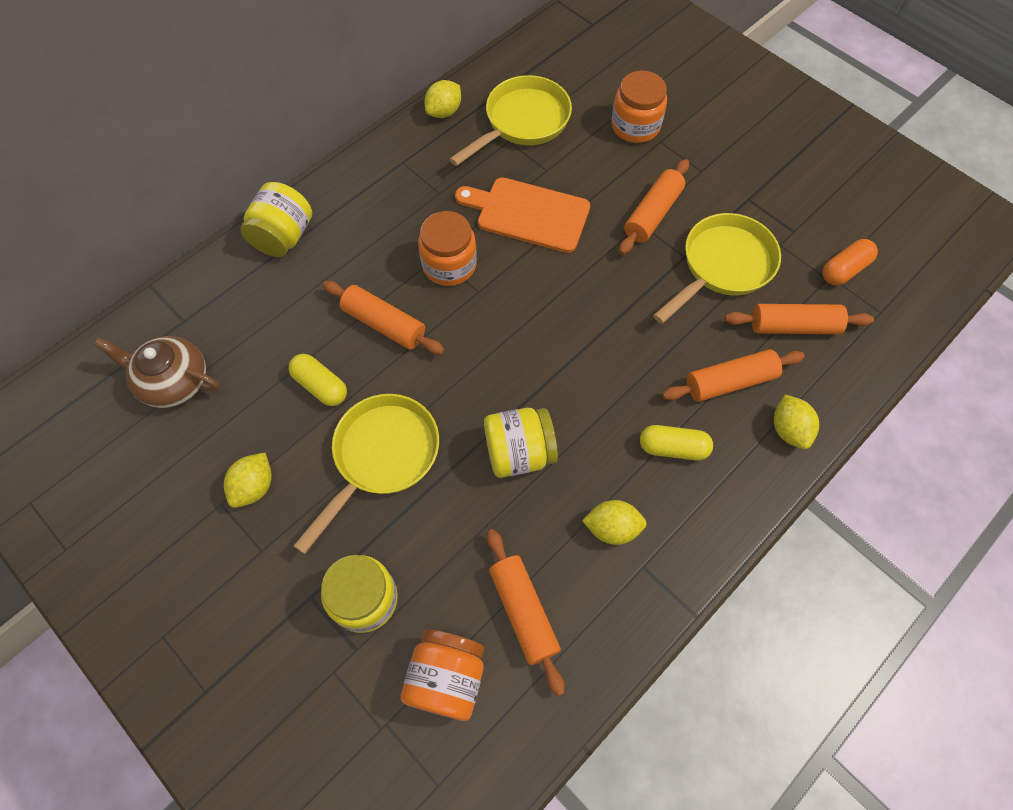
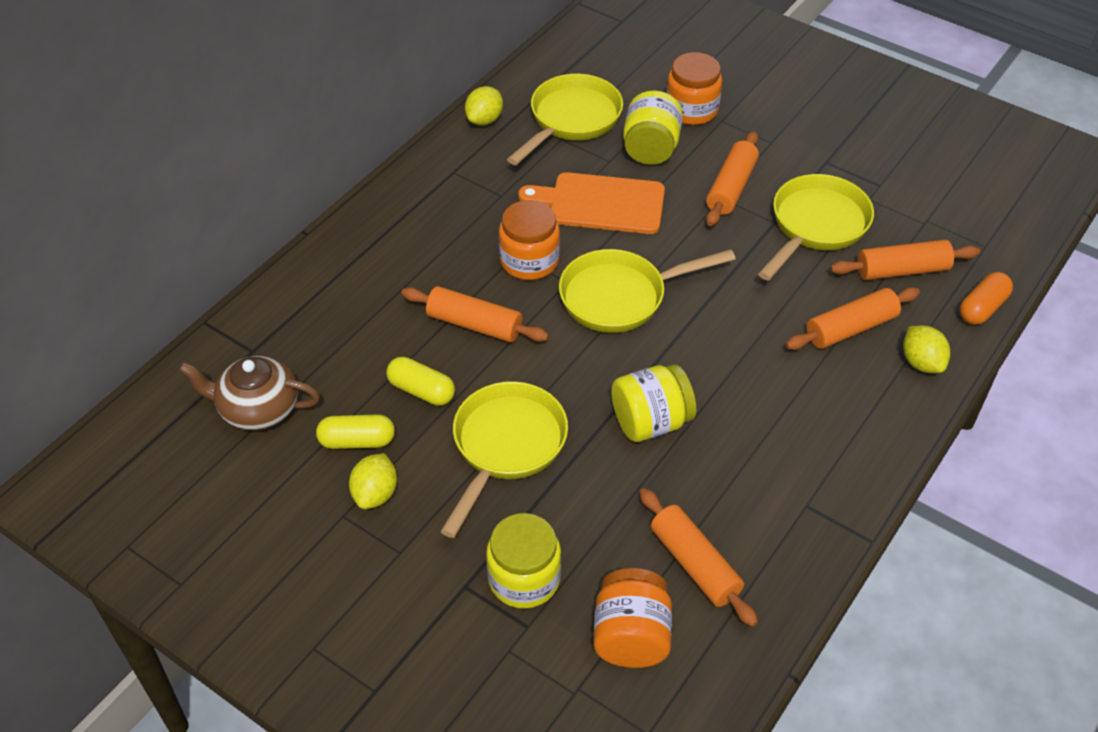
camera: 10 degrees left, 15 degrees down
(283, 237) = (341, 257): yellow jar -> yellow jar (650, 149)
(523, 315) = (620, 297): none -> yellow pan
(612, 528) = (765, 475): yellow lemon -> none
(673, 448) = (809, 395): yellow capsule -> yellow capsule (357, 441)
(844, 270) = (939, 213): orange capsule -> orange capsule (982, 308)

